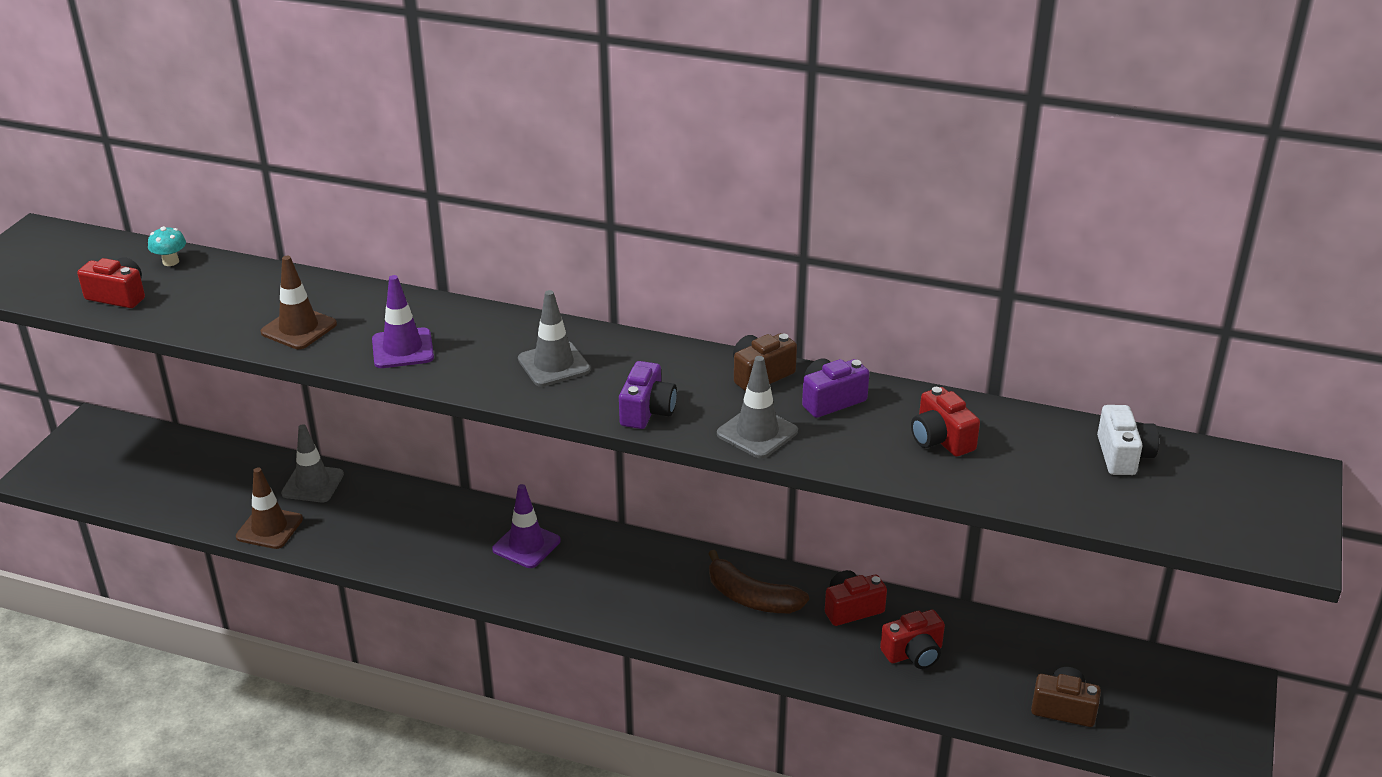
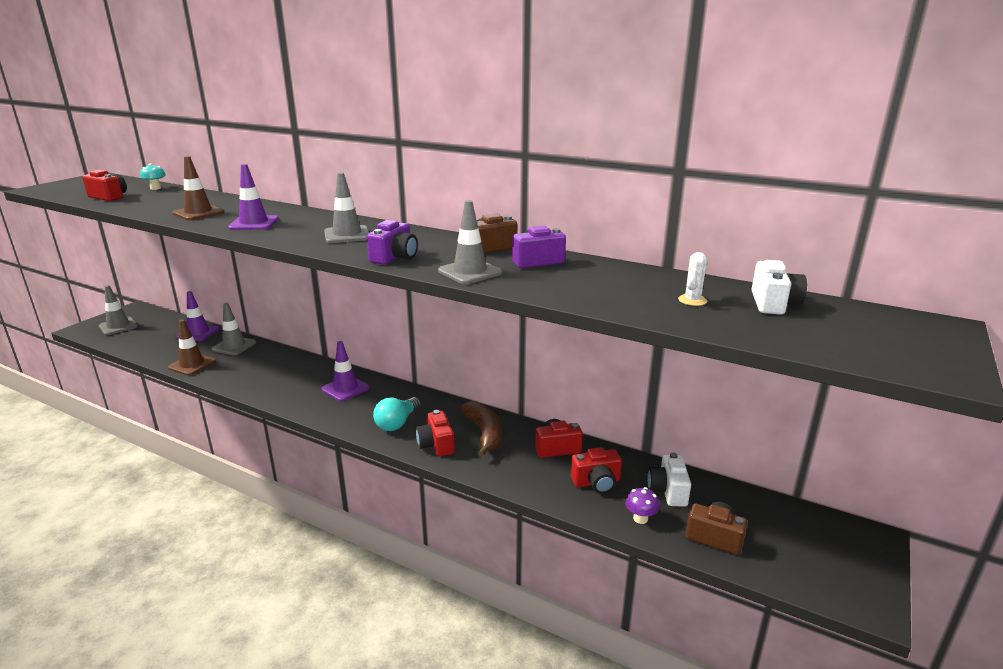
camera: 10 degrees right, 10 degrees down
(94, 464) = (118, 326): none -> grey traffic cone
(237, 463) = (198, 333): none -> purple traffic cone
(627, 595) = (397, 423): none -> turquoise light bulb
(751, 598) = (485, 434): brown banana -> brown banana turned 150 degrees counterclockwise
(941, 439) = (616, 285): red camera -> red camera (436, 445)
(976, 696) = (640, 518): none -> purple mushroom
(1002, 654) = (668, 491): none -> white camera
(1033, 460) = (692, 300): none -> white cactus

